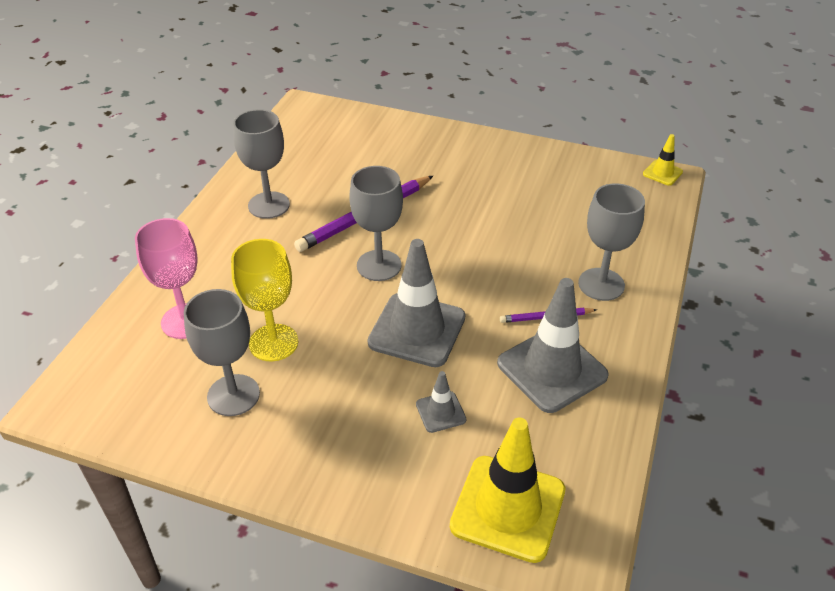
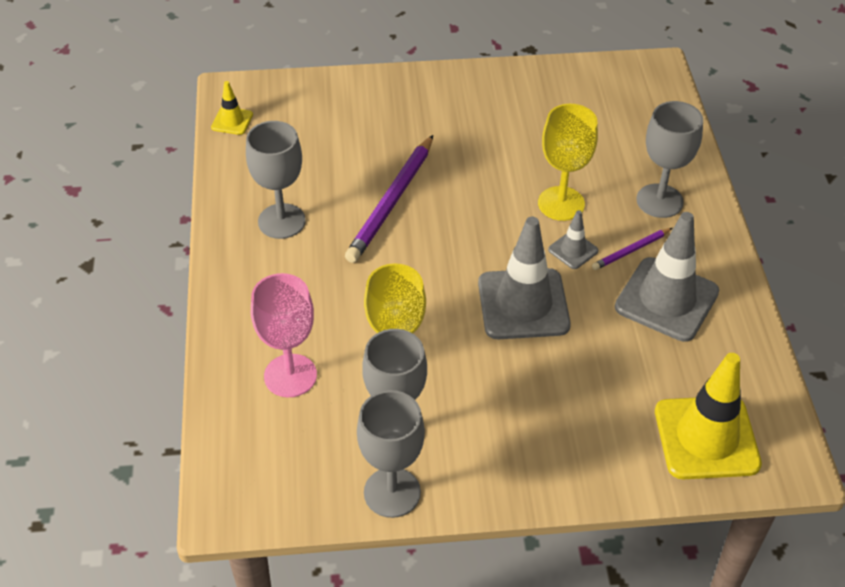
camera: 25 degrees left, 5 degrees up
(379, 265) = (442, 250): grey goblet -> grey goblet (392, 492)
(440, 412) = (596, 375): grey traffic cone -> grey traffic cone (573, 250)
(508, 260) = (561, 203): none -> yellow goblet
(662, 173) = (647, 64): yellow traffic cone -> yellow traffic cone (232, 121)

